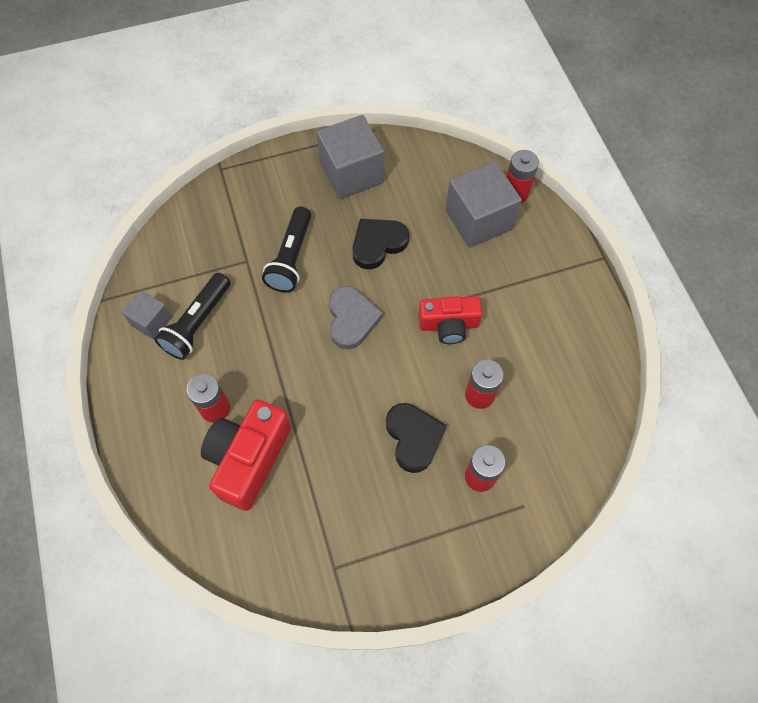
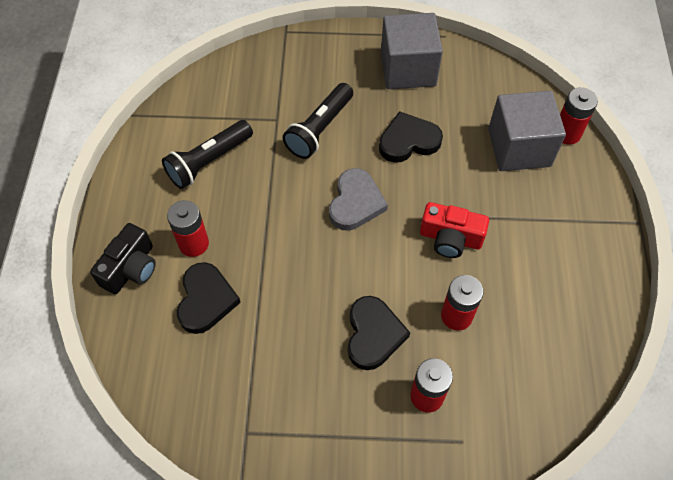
camera: 20 degrees right, 5 degrees down
(151, 321) = (168, 147): grey cube -> none
(164, 453) = (131, 268): none -> black camera
(248, 458) = (206, 300): red camera -> black heart

